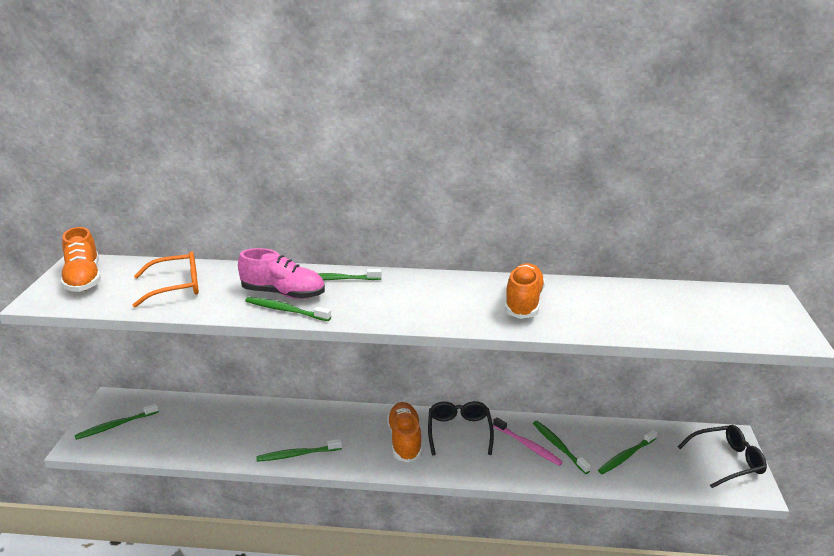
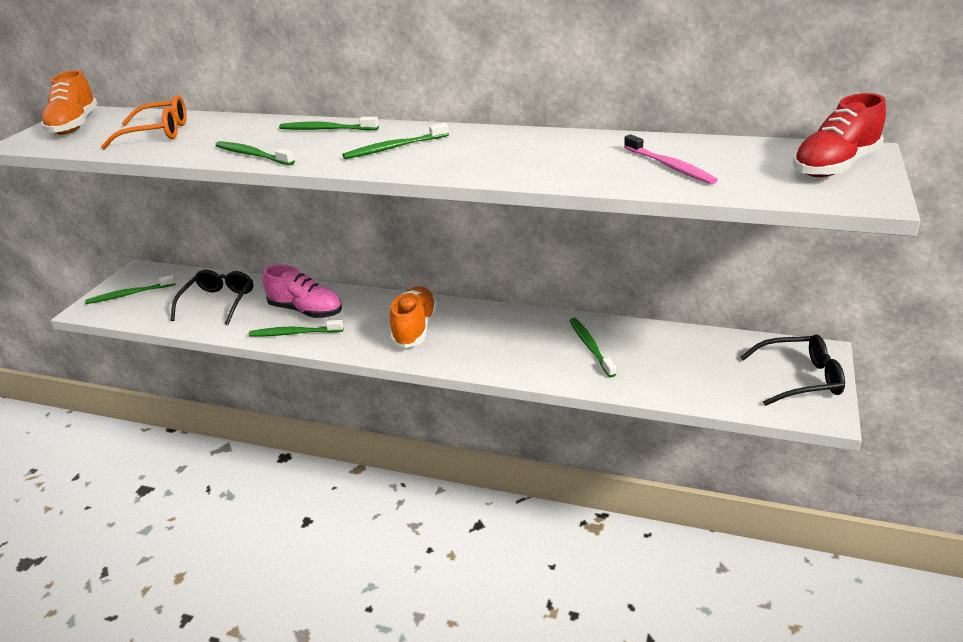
camera: 15 degrees right, 5 degrees up
(283, 294) = (262, 141): pink shoe -> pink shoe (306, 310)
(459, 432) = (480, 324): black glasses -> black glasses (218, 302)
(523, 303) = (527, 154): orange shoe -> none
(528, 446) = (554, 343): pink toothbrush -> pink toothbrush (670, 166)
(626, 456) = (669, 363): green toothbrush -> green toothbrush (394, 148)
(757, 309) = (835, 166): none -> red shoe

